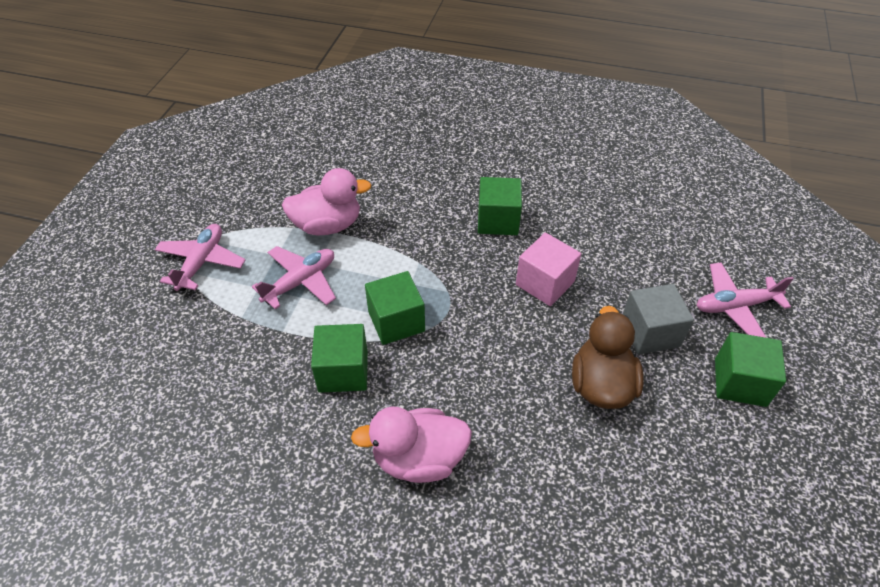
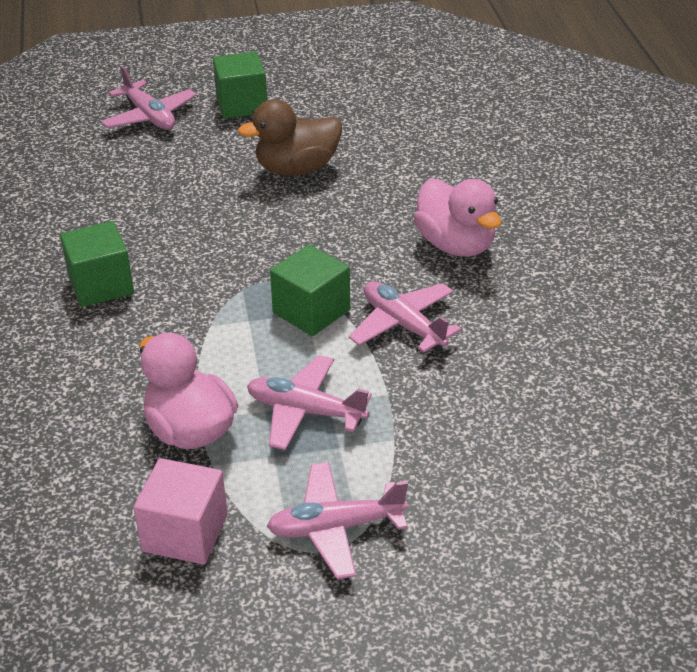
camera: 115 degrees left, 10 degrees down
(343, 371) = (403, 325): green cube -> pink plane
(545, 283) = (187, 227): pink cube -> pink cube (185, 533)
(650, 332) = (215, 154): grey cube -> none

